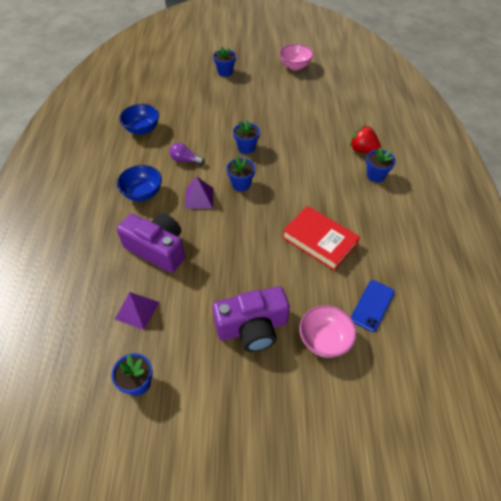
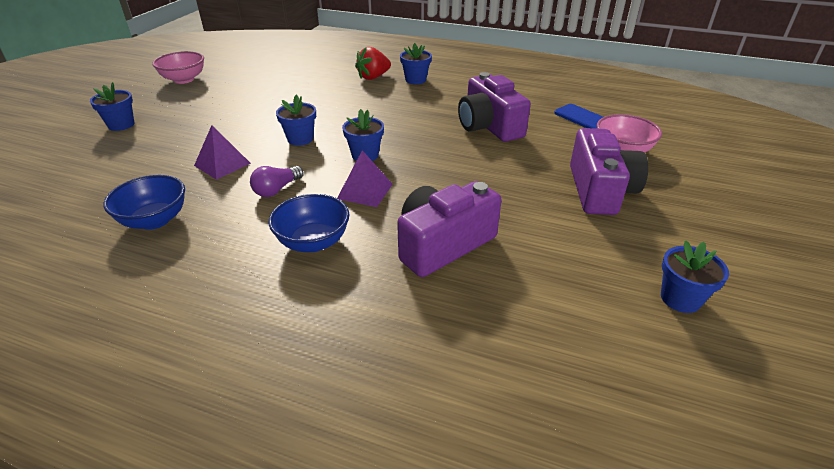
camera: 70 degrees left, 15 degrees down
(137, 310) = (553, 282): purple pyramid -> purple pyramid (222, 164)
(319, 241) = (489, 126): red book -> purple camera

